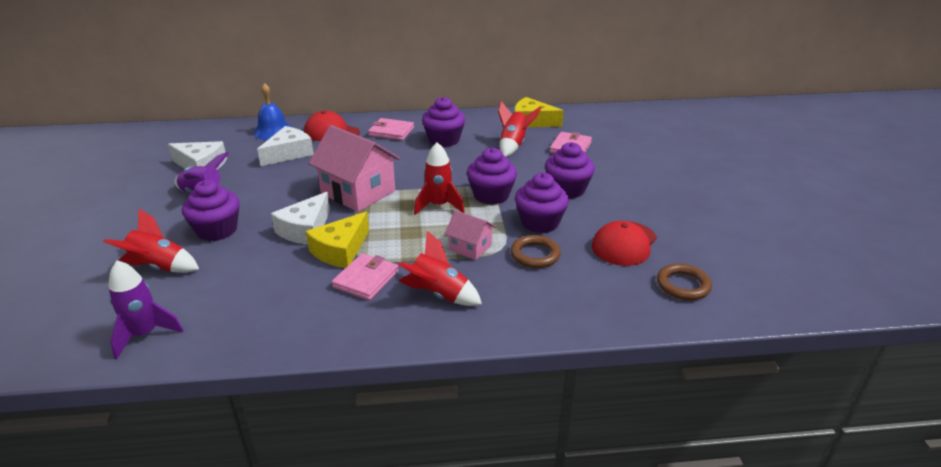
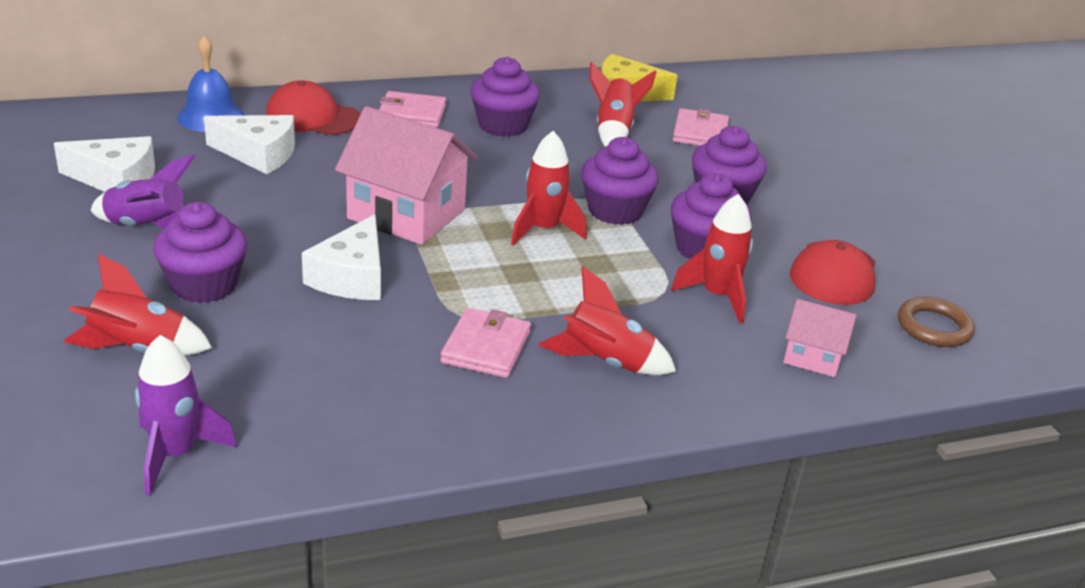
camera: 15 degrees left, 0 degrees up
(289, 153) = (258, 154): white cheese -> white cheese turned 75 degrees clockwise
(340, 250) = (424, 306): yellow cheese -> none
(470, 247) = (619, 291): pink house -> pink house (813, 356)
(535, 255) = (717, 296): brown ring -> red rocket

